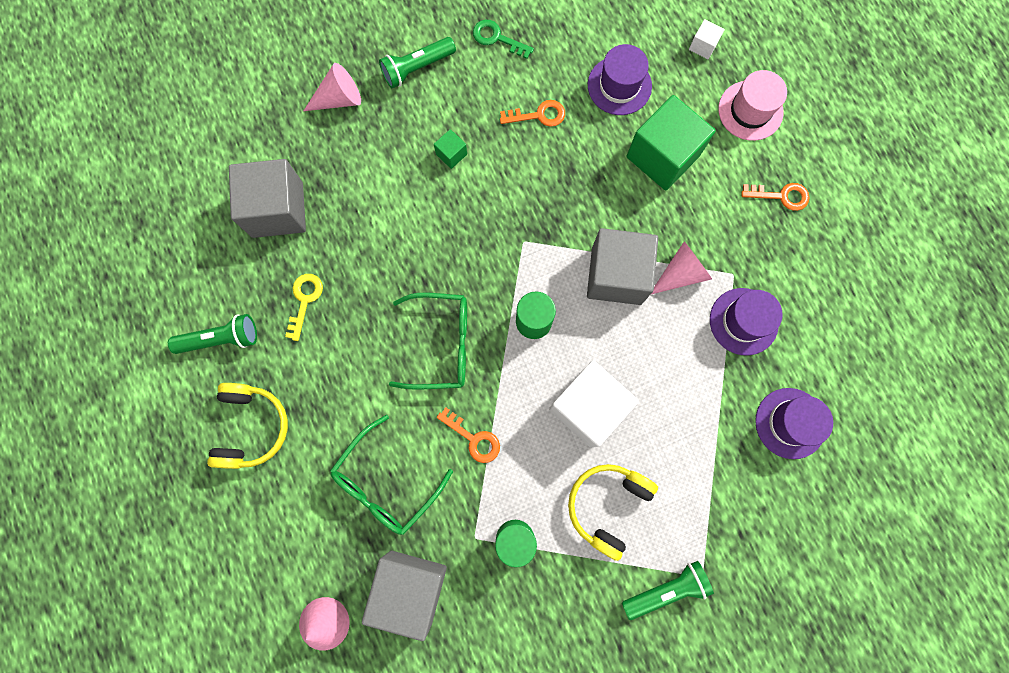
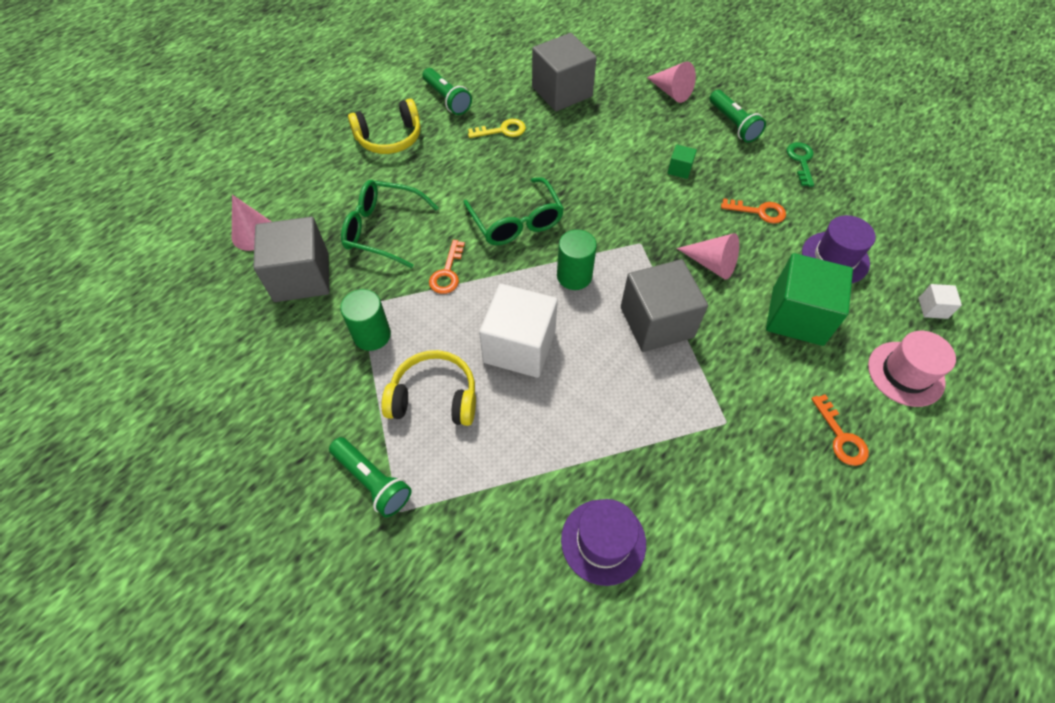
camera: 65 degrees right, 20 degrees down
(417, 68) = (733, 124): green flashlight -> green flashlight turned 150 degrees counterclockwise
(538, 115) = (759, 211): orange key -> orange key turned 45 degrees counterclockwise
(681, 273) = (695, 374): pink cone -> pink cone (711, 264)
(743, 321) = (684, 451): purple hat -> none

